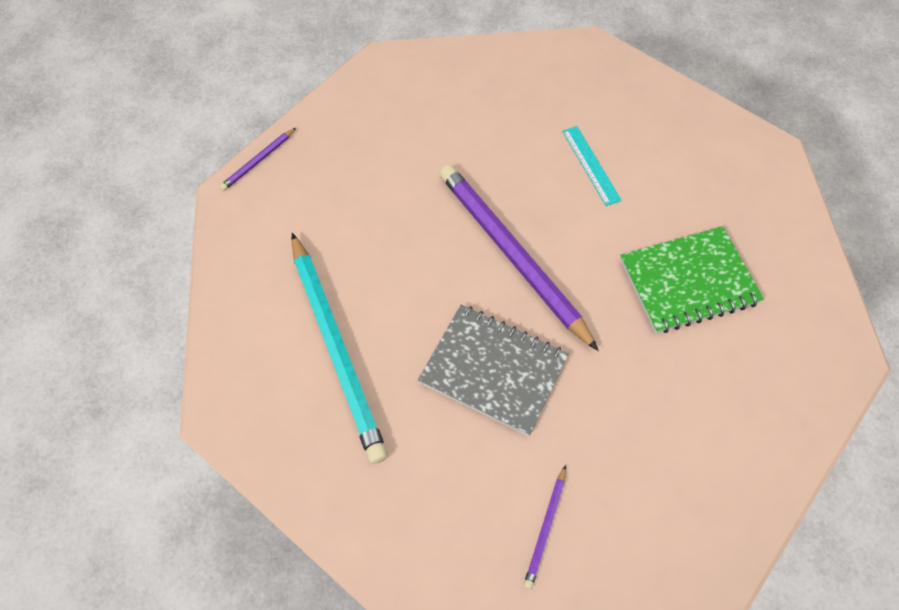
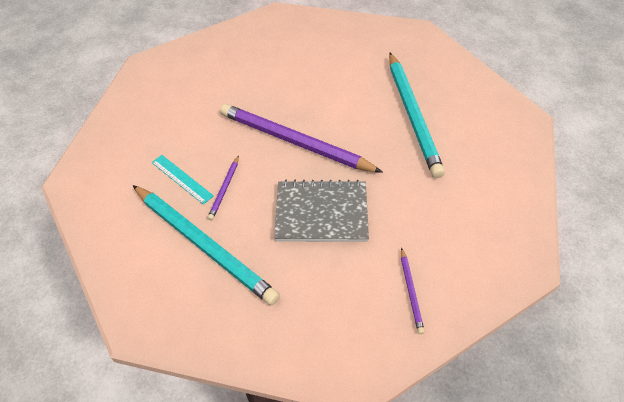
camera: 25 degrees left, 10 degrees down
(258, 161) = (82, 152): purple pencil -> purple pencil (225, 189)
(591, 165) = (316, 75): turquoise ruler -> turquoise ruler (182, 179)
(688, 282) = (413, 115): green notebook -> turquoise pencil

